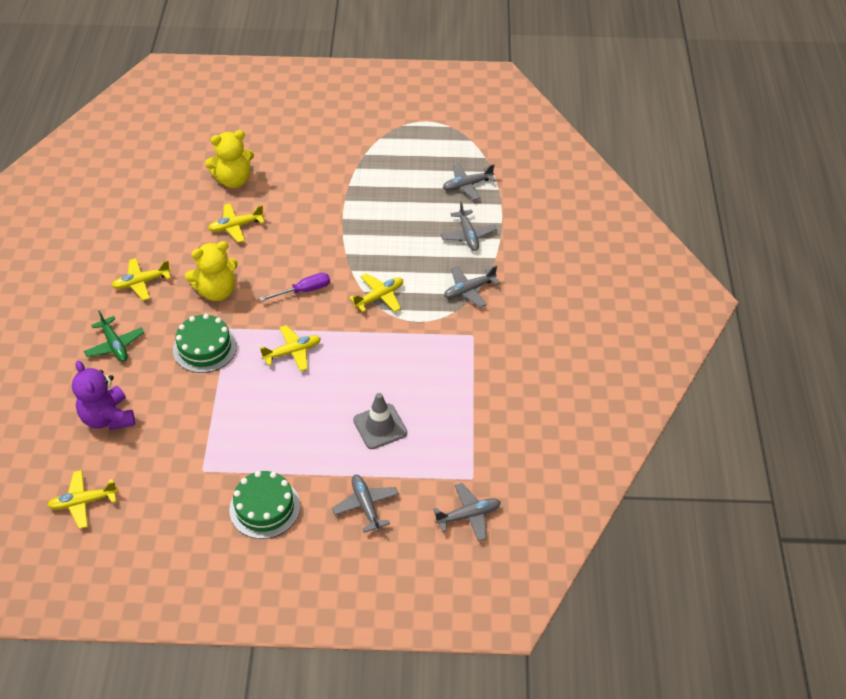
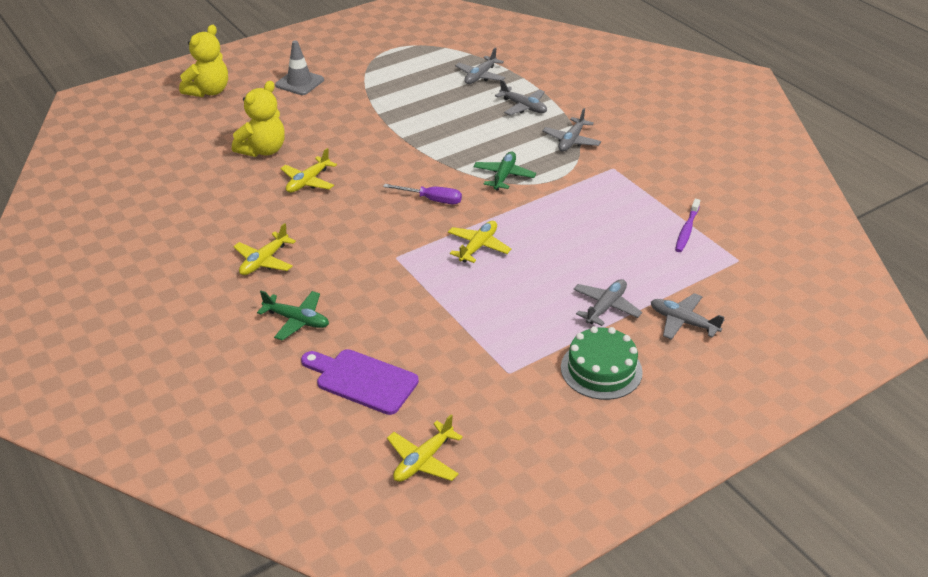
camera: 35 degrees left, 10 degrees down
(108, 418) = (362, 380): purple teddy bear -> purple cutting board
(205, 347) = (391, 281): green cake -> none
(217, 291) = (350, 235): yellow teddy bear -> yellow teddy bear (208, 91)
(304, 290) = (432, 200): purple screwdriver -> purple screwdriver turned 75 degrees clockwise
(379, 297) = (504, 176): yellow plane -> green plane
(380, 426) = (621, 262): grey traffic cone -> grey traffic cone (299, 82)
(463, 427) = (686, 230): none -> purple toothbrush
(468, 515) = (769, 286): grey plane -> grey plane (606, 307)

